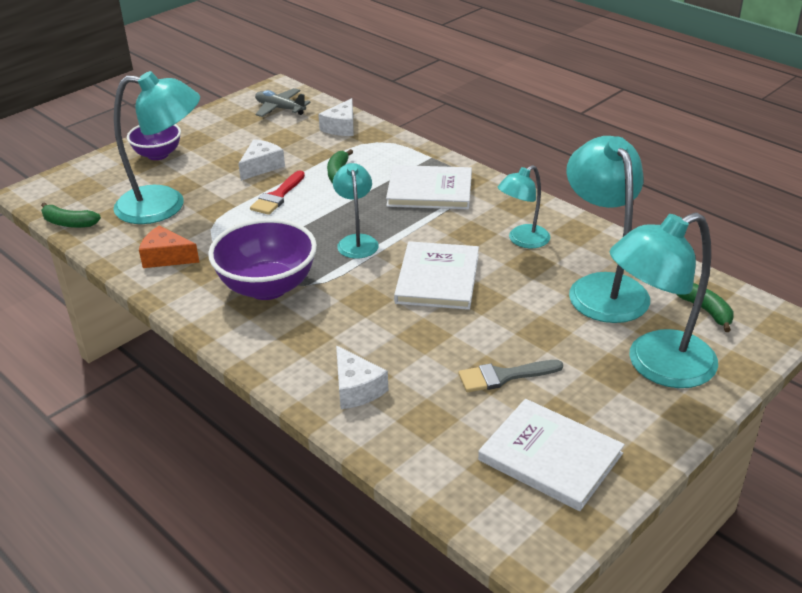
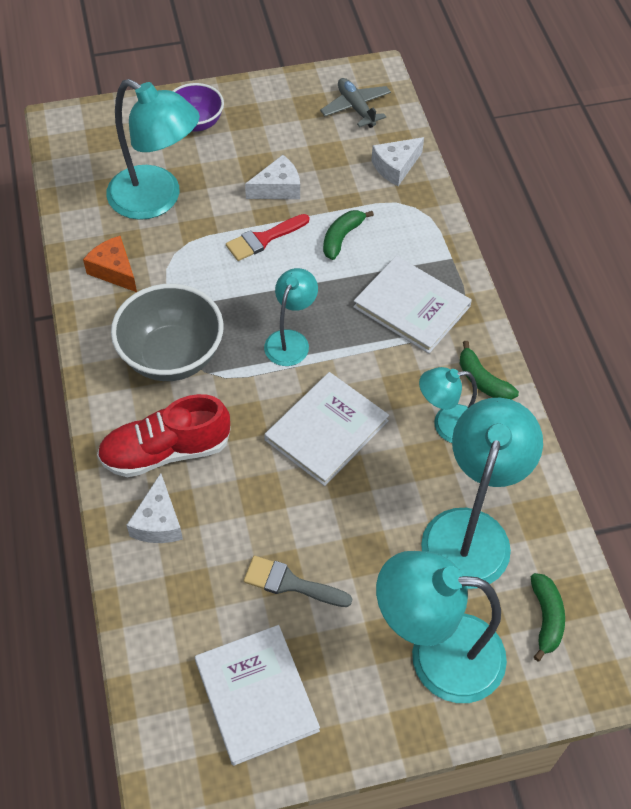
camera: 30 degrees right, 20 degrees up
(69, 223) = (63, 181): green banana -> green banana (482, 380)
(267, 287) = (172, 356): purple bowl -> grey bowl
(319, 344) = (166, 451): none -> red shoe

